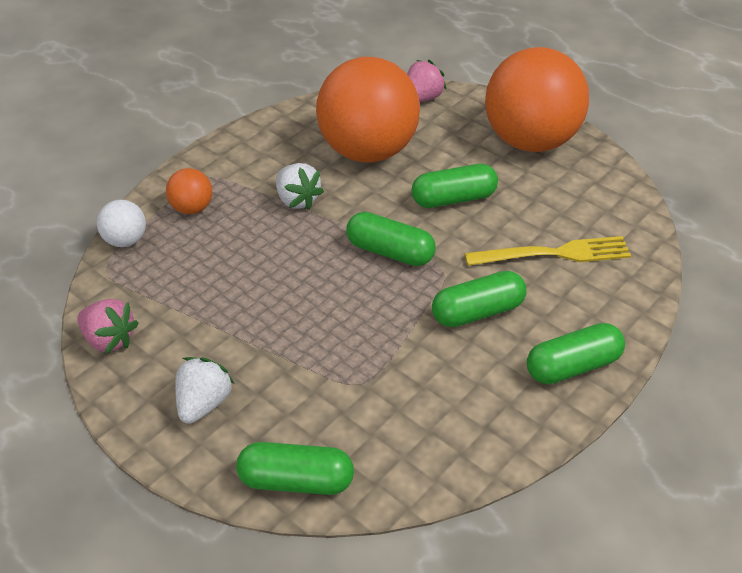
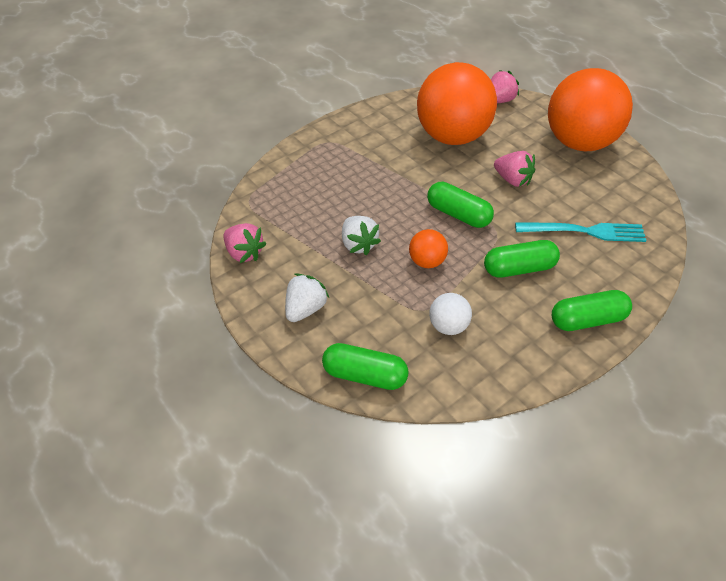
camera: 10 degrees right, 5 degrees up
(126, 240) = (265, 182): white ball -> white ball (448, 326)
(192, 208) = (316, 164): orange ball -> orange ball (427, 261)
(297, 200) = (394, 167): white strawberry -> white strawberry (358, 244)
(453, 199) = (512, 180): green capsule -> pink strawberry
(555, 253) = (586, 231): yellow fork -> turquoise fork

